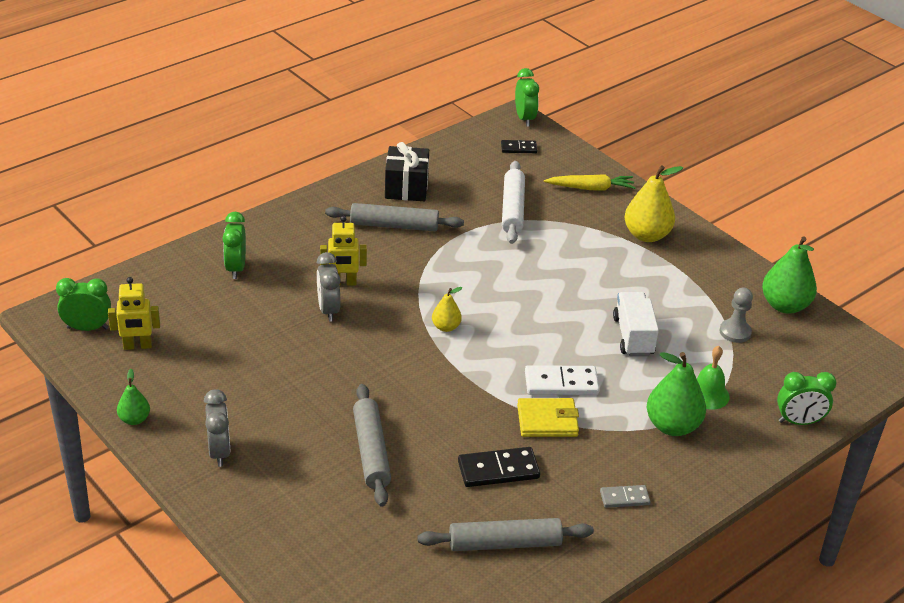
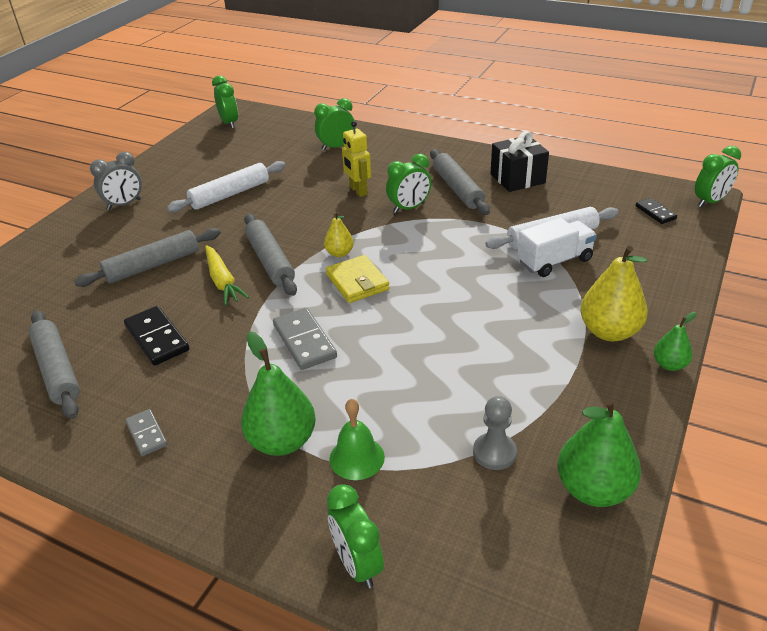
camera: 70 degrees right, 0 degrees up
(134, 419) = (145, 166): green pear -> green pear (669, 365)
(137, 346) = (222, 143): yellow robot -> none
(271, 368) = (230, 194): none -> white rolling pin
(328, 310) = (317, 195): grey clock -> none
(403, 264) = (409, 208): none -> green clock
(425, 372) = (270, 261): none -> grey rolling pin
(547, 421) = (242, 348): yellow wallet -> yellow wallet (357, 282)
(561, 383) = (304, 341): white domino -> grey domino
(591, 188) = (646, 272): yellow carrot -> yellow carrot (222, 281)
(633, 336) = (417, 370): white truck -> white truck (554, 261)

